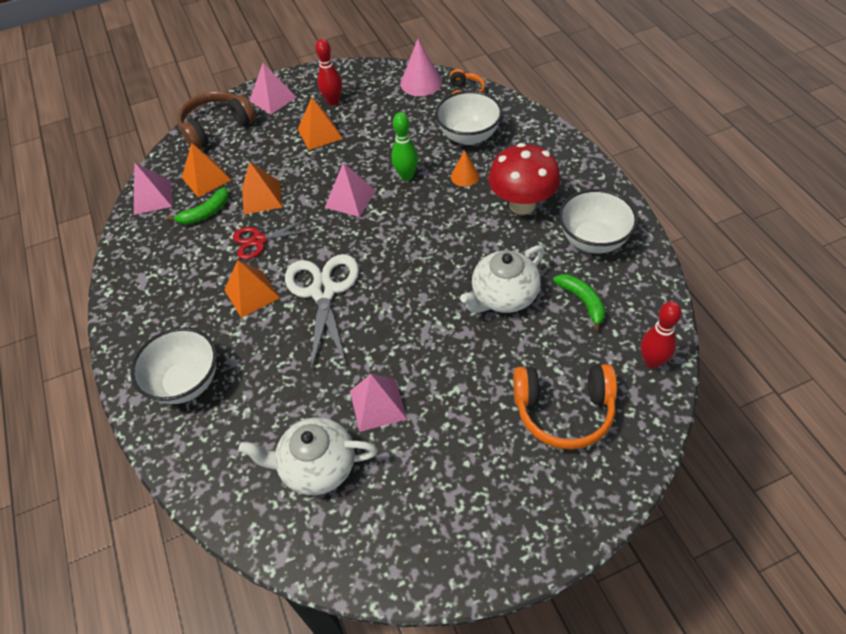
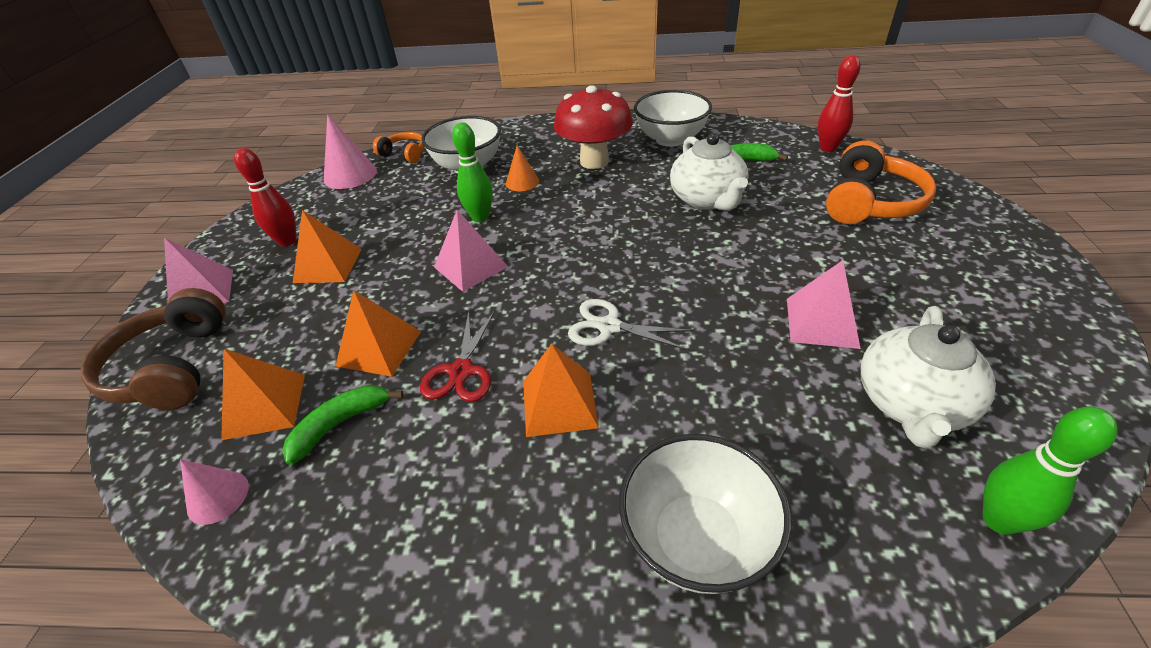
camera: 65 degrees left, 10 degrees down
(152, 197) = (218, 497): pink pyramid -> pink cone
(205, 213) = (340, 424): green banana -> green banana turned 120 degrees counterclockwise
(241, 518) = (999, 520): none -> green bowling pin
(323, 291) = (609, 326): white scissors -> white scissors, size x0.60

